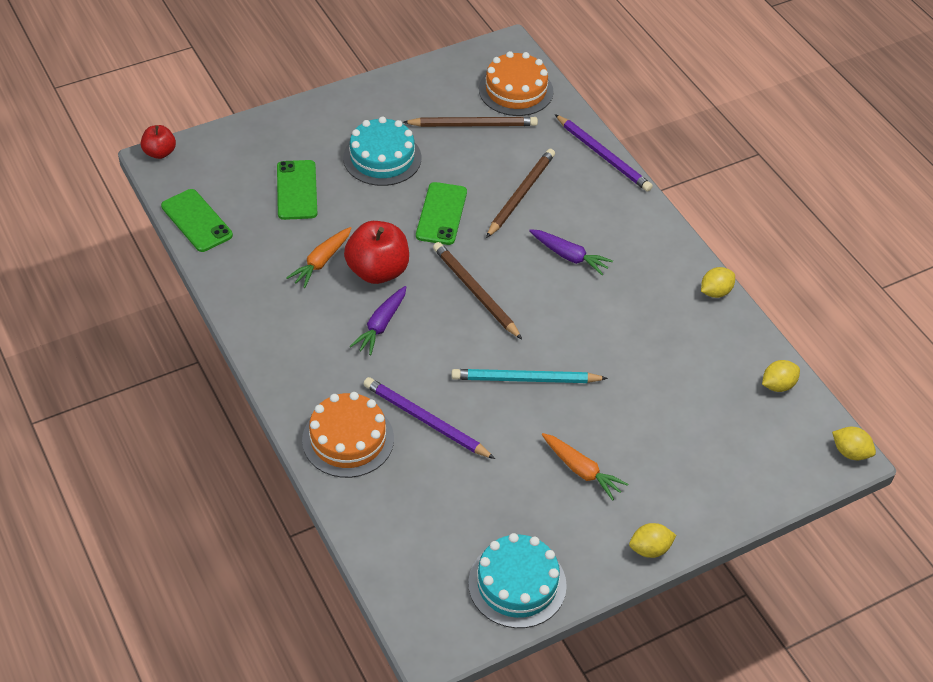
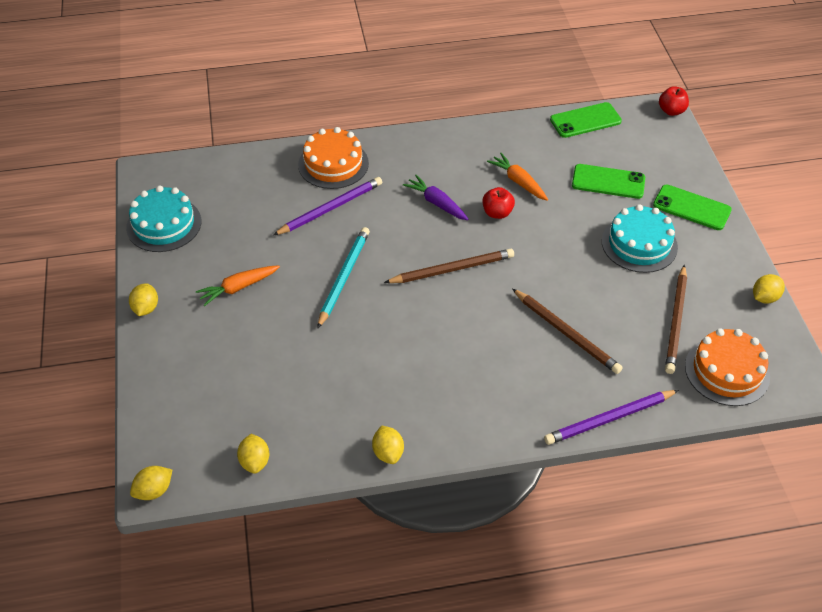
camera: 110 degrees right, 0 degrees up
(377, 271) = (497, 213): red apple -> red apple, size x0.57
(419, 72) = (764, 297): none -> yellow lemon
(441, 214) = (555, 269): green phone -> green phone (691, 207)
(569, 256) = (473, 347): purple carrot -> none

